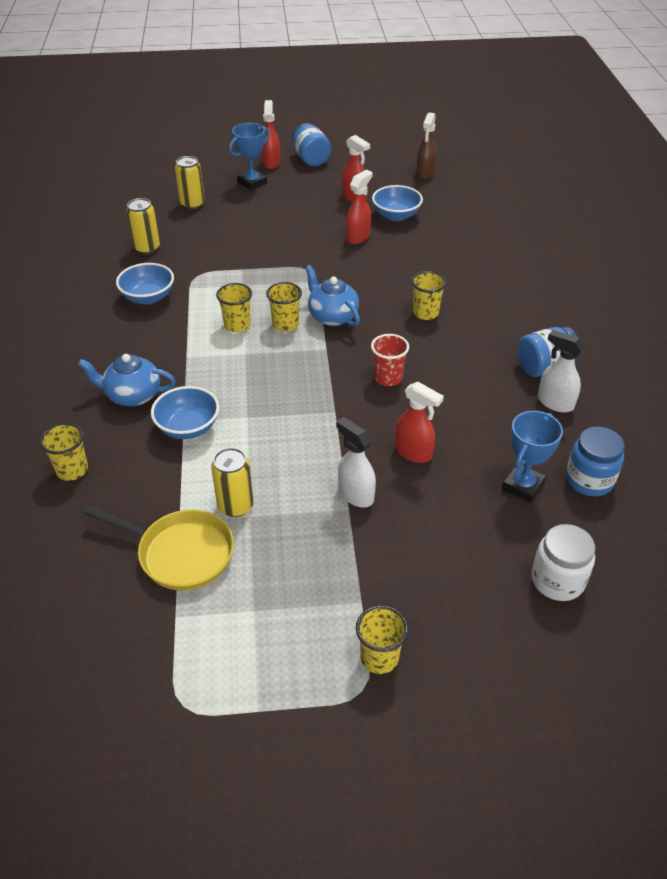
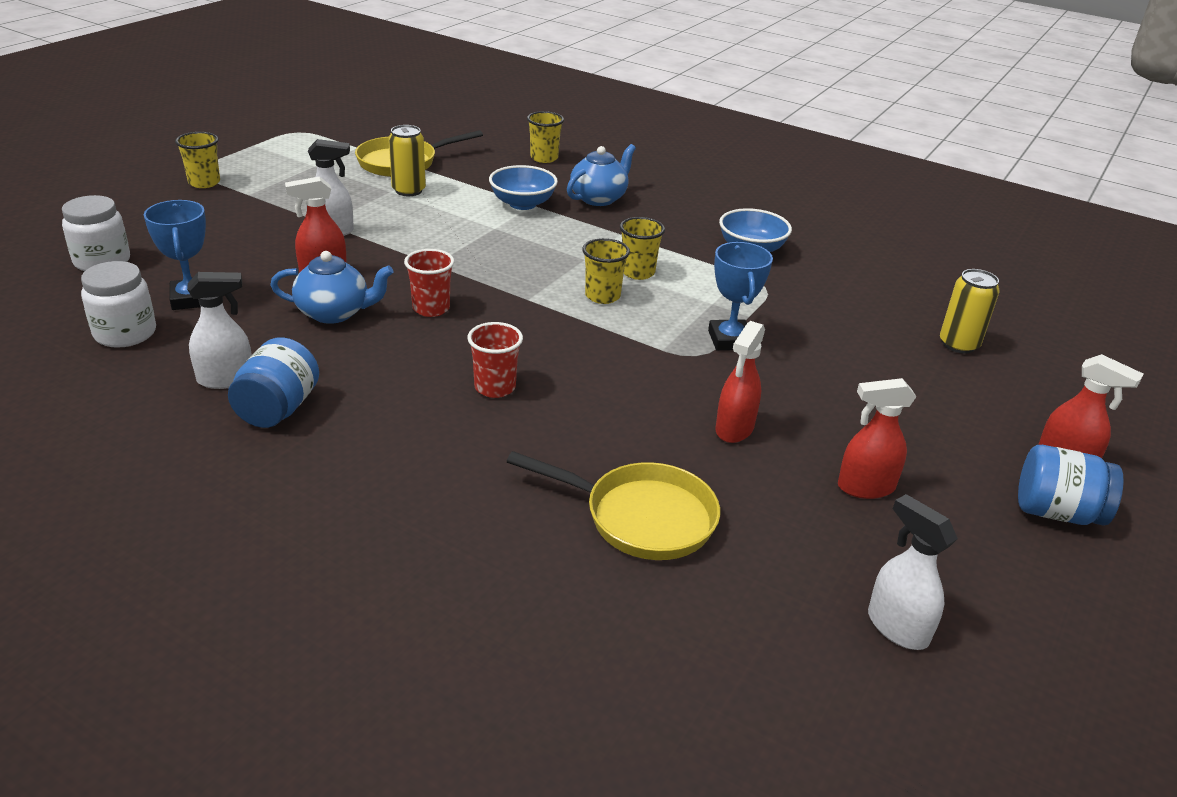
camera: 125 degrees right, 10 degrees down
(147, 248) = (861, 280): yellow can -> none
(252, 182) = (995, 415): blue trophy -> blue trophy (730, 340)
(332, 316) = (577, 326): blue teapot -> blue teapot (334, 313)
(358, 237) = (734, 429): red spray bottle -> red spray bottle turned 45 degrees clockwise
(396, 215) = (762, 498): blue bowl -> none
(425, 173) = (896, 627): brown spray bottle -> white spray bottle
(425, 313) = (495, 387): yellow cup -> red cup
(450, 236) = (641, 517): none -> yellow pan
(589, 480) = (125, 333): blue jar -> white jar

